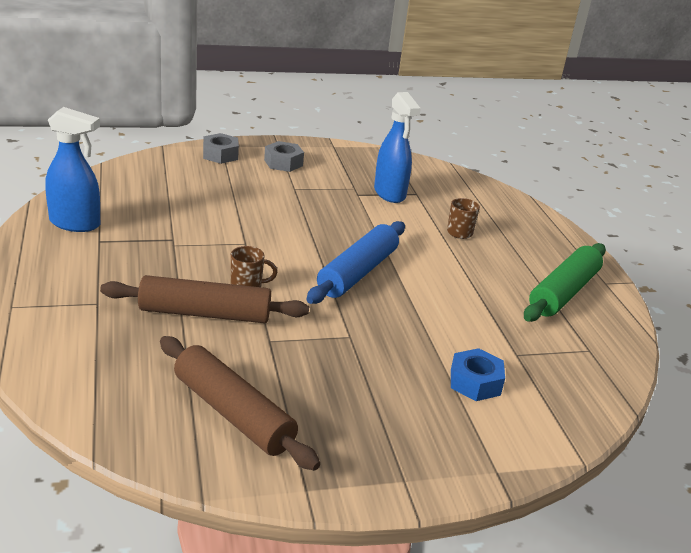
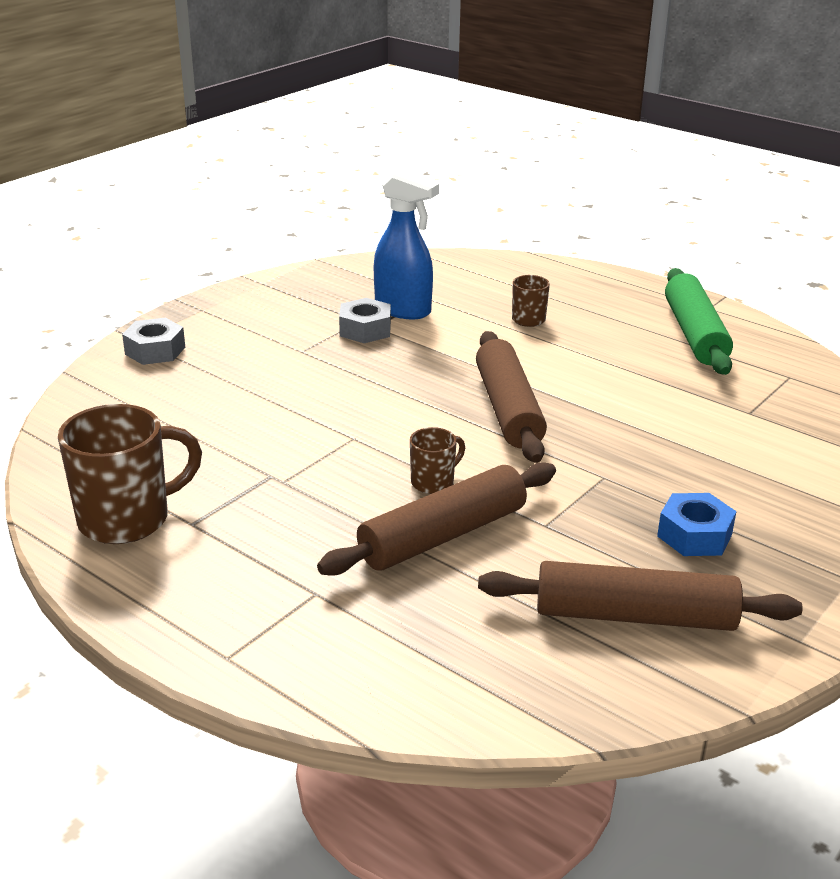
camera: 35 degrees left, 0 degrees up
(75, 223) = (127, 519): blue spray bottle -> brown mug
(283, 163) = (241, 327): grey nut -> grey nut (365, 330)
(357, 272) = (508, 409): blue rolling pin -> brown rolling pin
(475, 382) = (761, 457): blue nut -> blue nut (694, 535)

